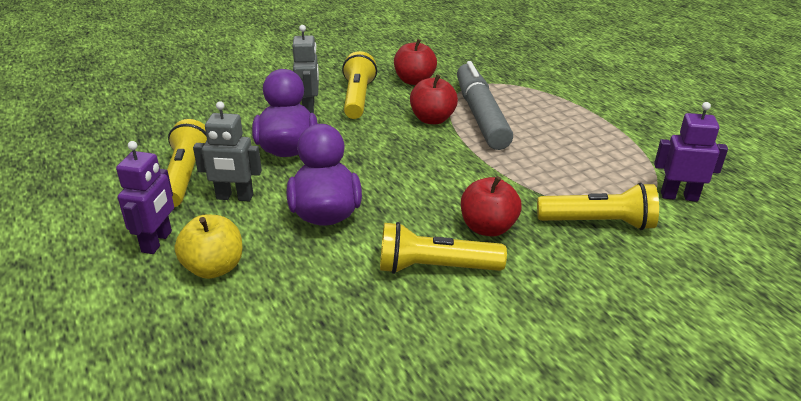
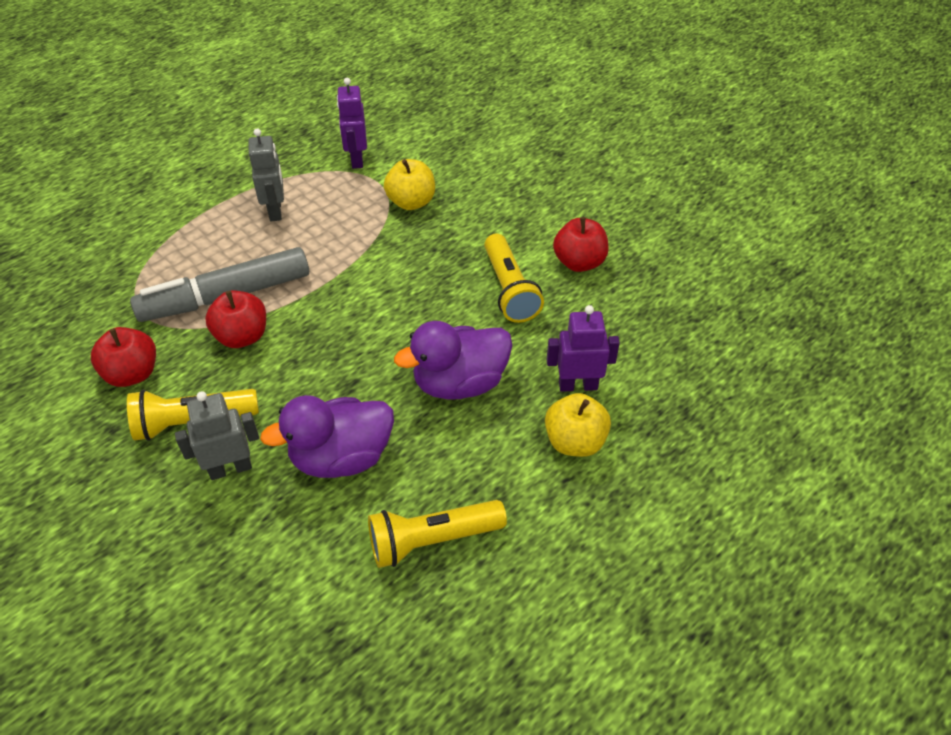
camera: 105 degrees left, 15 degrees up
(157, 242) = (558, 508): purple robot -> purple robot (578, 385)
(234, 197) = (458, 471): grey robot -> grey robot (276, 210)
(488, 228) = (442, 265): red apple -> red apple (579, 262)
(598, 223) = (411, 202): yellow flashlight -> yellow apple

